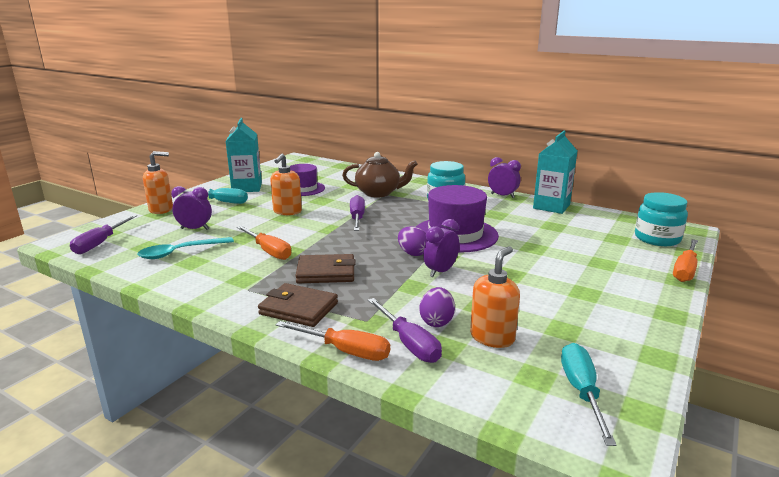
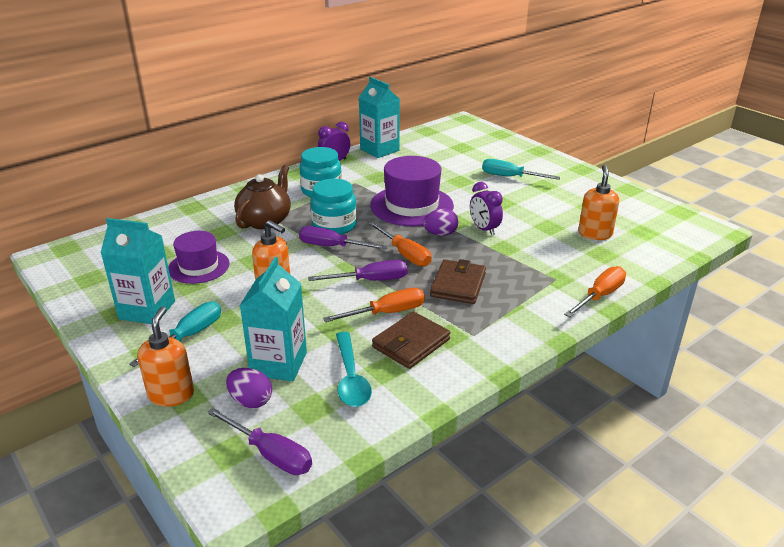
camera: 70 degrees left, 10 degrees up
(195, 229) = (279, 364): purple clock -> turquoise carton
(298, 309) = (525, 309): brown wallet -> brown wallet (411, 343)
(409, 343) = (595, 267): purple screwdriver -> purple screwdriver (370, 280)
(436, 321) = (567, 249): purple egg -> purple egg (251, 401)
(492, 337) = (595, 234): orange soap dispenser -> orange soap dispenser turned 45 degrees clockwise
(581, 391) = (661, 222): turquoise screwdriver -> turquoise screwdriver (510, 177)
(657, 238) = (471, 135): turquoise jar -> turquoise jar (334, 225)
(685, 270) = (525, 144): orange screwdriver -> orange screwdriver (405, 254)

